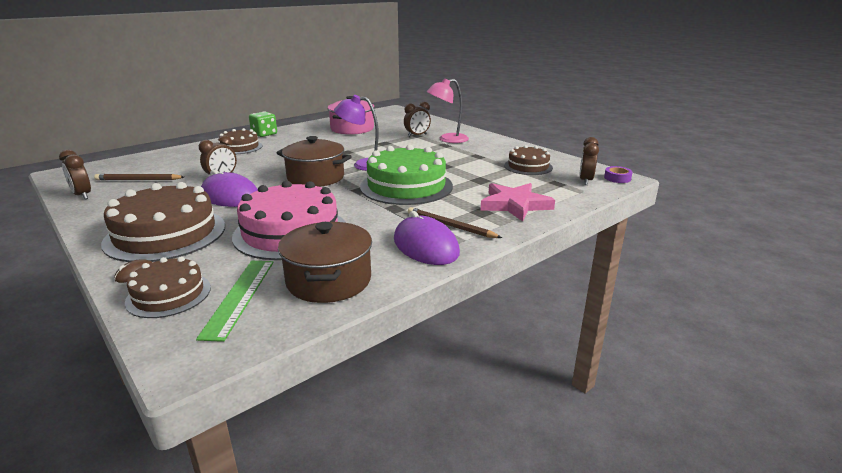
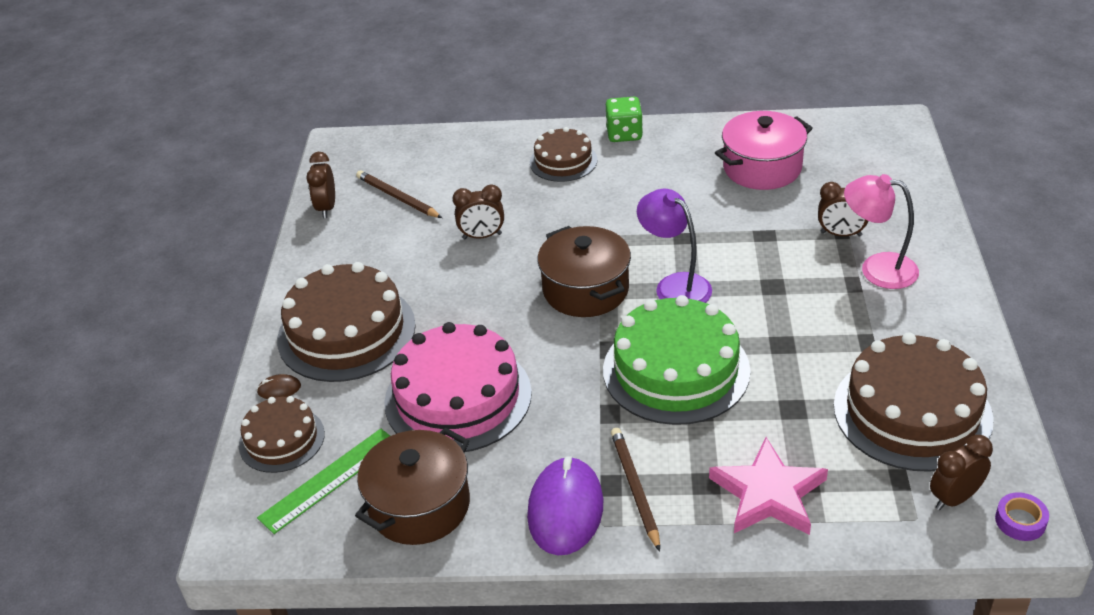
camera: 45 degrees right, 15 degrees up
(230, 196) = (459, 285): purple mouse -> none
(528, 166) = (912, 412): brown cake -> brown cake, size x1.76

